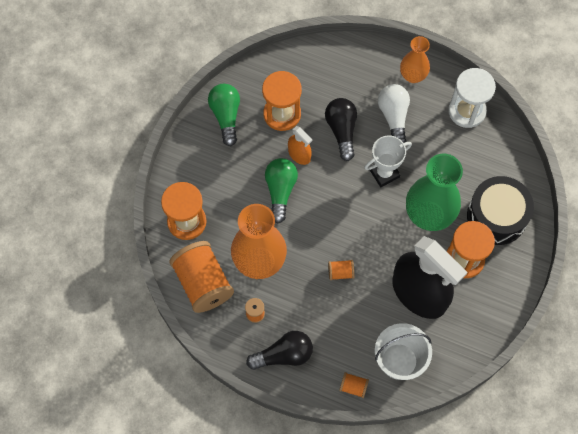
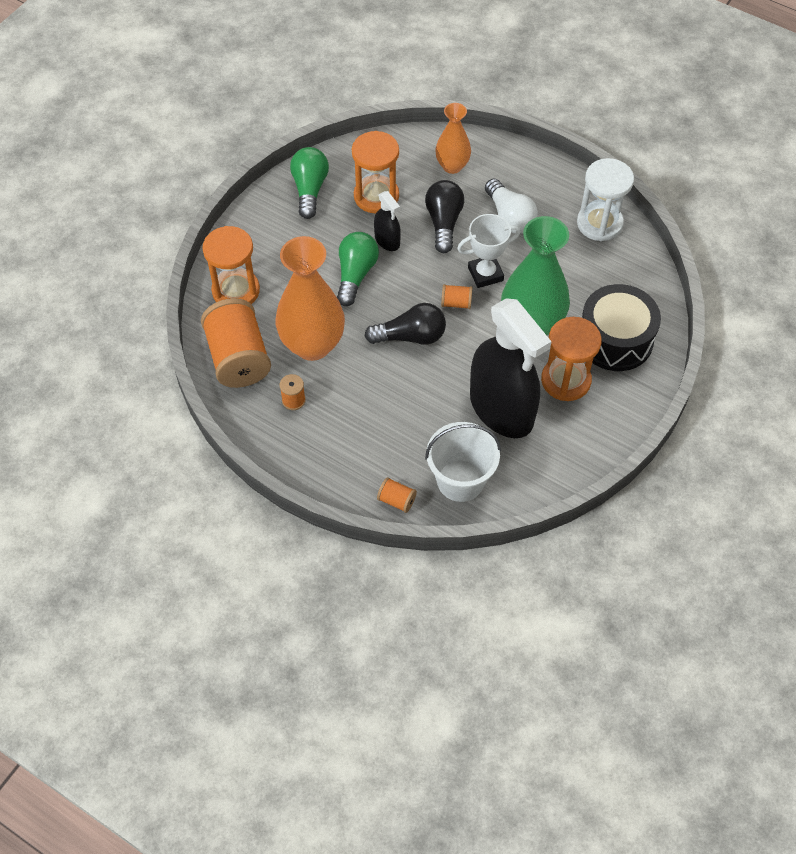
camera: 10 degrees right, 10 degrees down
(284, 355) = (318, 451): black light bulb -> black light bulb (410, 336)
(299, 154) = (387, 240): orange spray bottle -> black spray bottle
(340, 272) = (409, 371): orange spool -> orange spool (456, 303)
(393, 117) = (509, 217): white light bulb -> white light bulb turned 150 degrees clockwise
(413, 76) = (541, 178): orange vase -> orange vase (452, 166)

